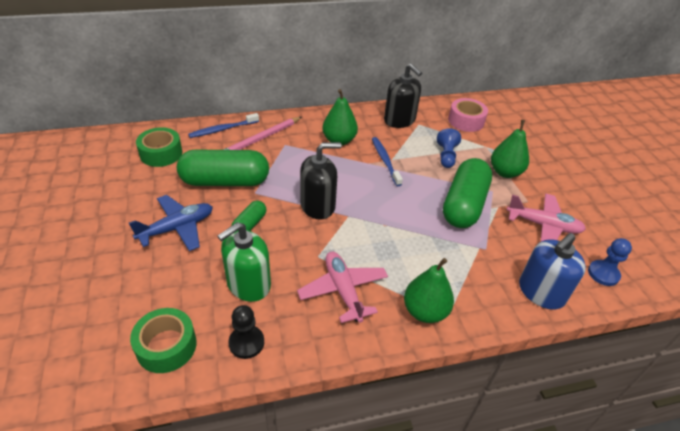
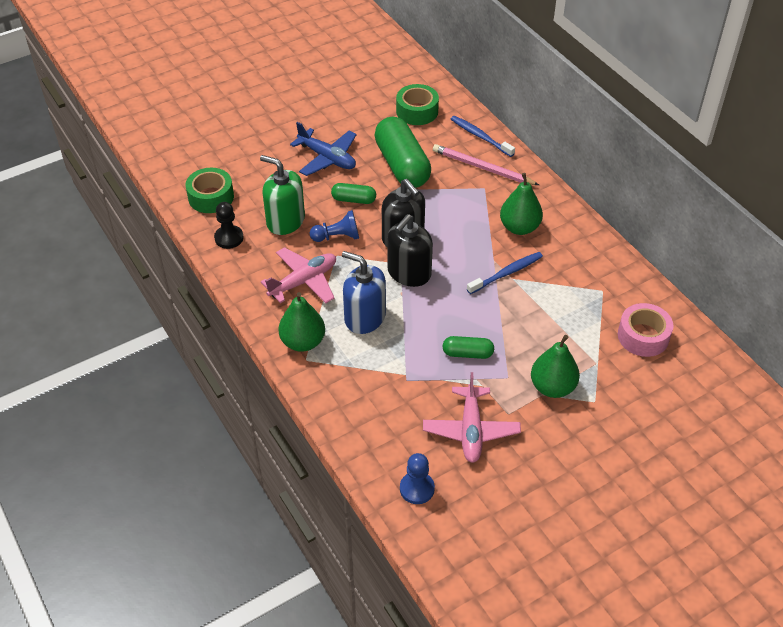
camera: 75 degrees right, 5 degrees up
(399, 120) = (597, 271): black soap dispenser -> black soap dispenser (409, 273)
(446, 156) = (550, 326): blue pawn -> blue pawn (337, 237)
(464, 205) = (467, 353): green capsule -> green capsule, size x0.48
(541, 292) = (364, 431): blue soap dispenser -> blue soap dispenser (365, 317)

